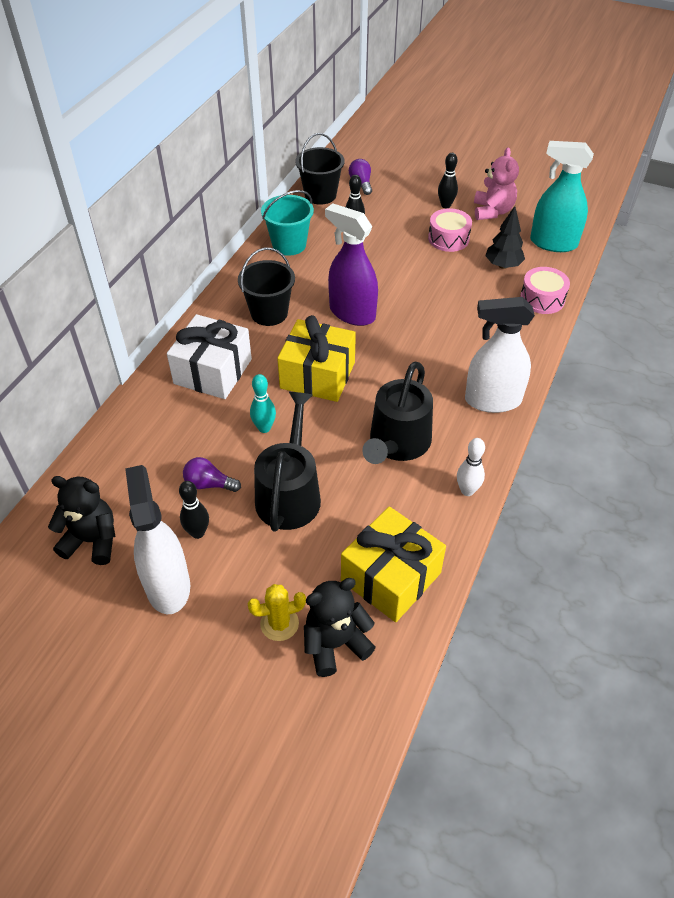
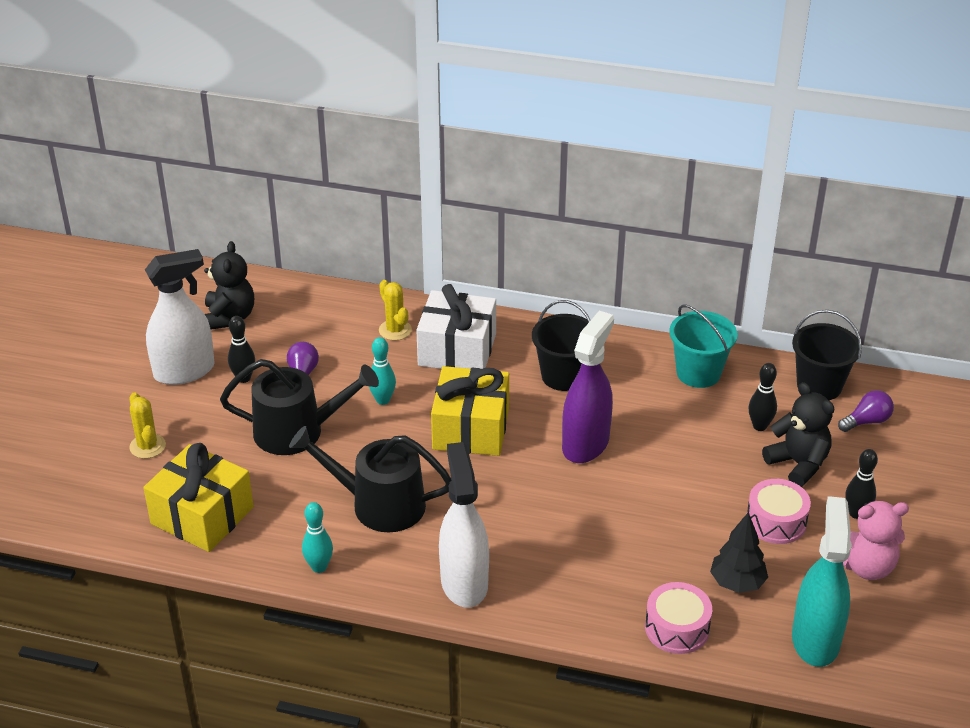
camera: 80 degrees right, 10 degrees down
(169, 410) = (395, 330): none -> yellow cactus
(335, 644) = (127, 485): black teddy bear -> black teddy bear (798, 464)
(467, 490) = (319, 567): white bowling pin -> turquoise bowling pin

